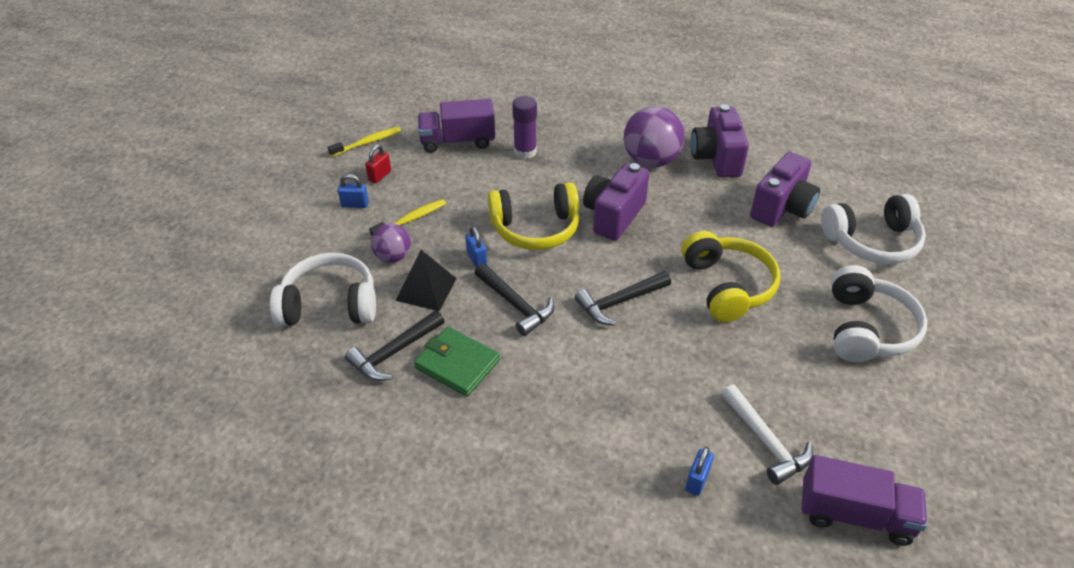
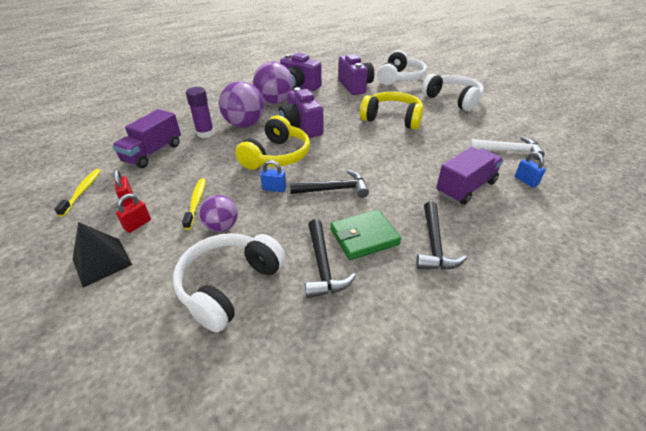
camera: 55 degrees left, 5 degrees down
(355, 204) = (137, 224): blue padlock -> red padlock
(426, 289) = (275, 223): black pyramid -> black pyramid (102, 262)
(572, 168) = (245, 125): none -> purple ball
(619, 302) = (371, 152): black hammer -> black hammer (434, 245)
(855, 514) = (568, 147): purple truck -> purple truck (466, 188)

